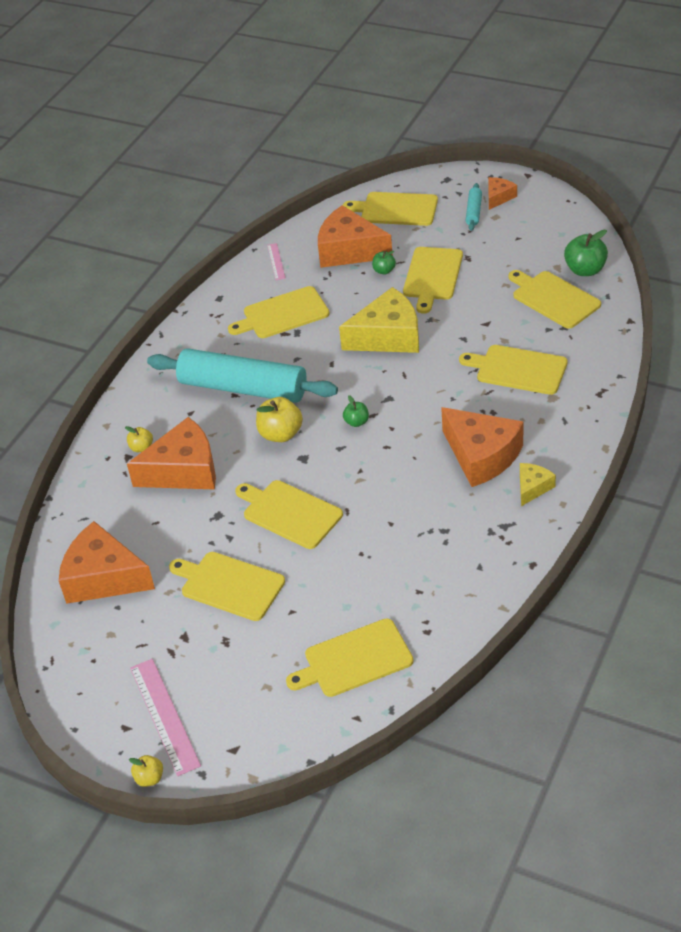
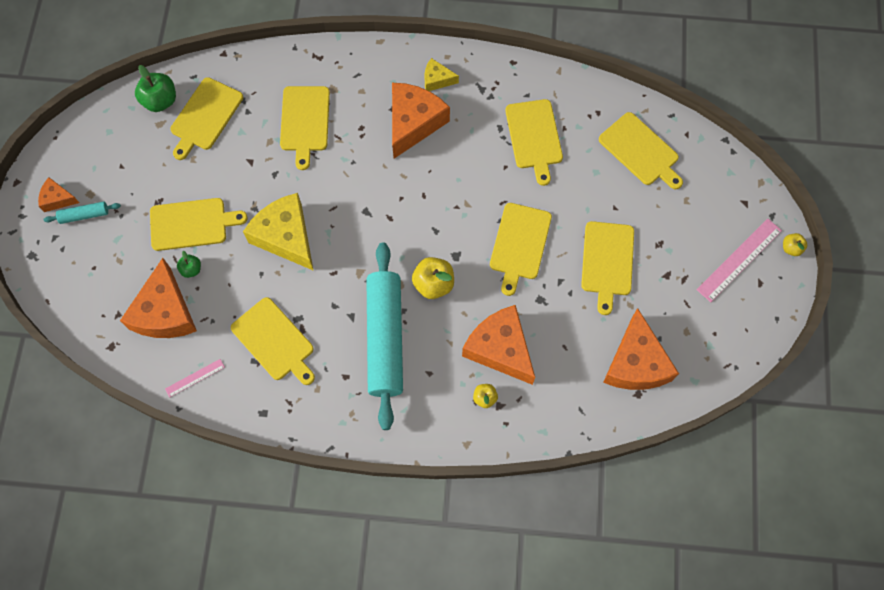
camera: 115 degrees left, 25 degrees up
(356, 422) = (402, 227): green apple -> none
(396, 209) = (90, 289): yellow cutting board -> yellow cutting board (534, 137)

